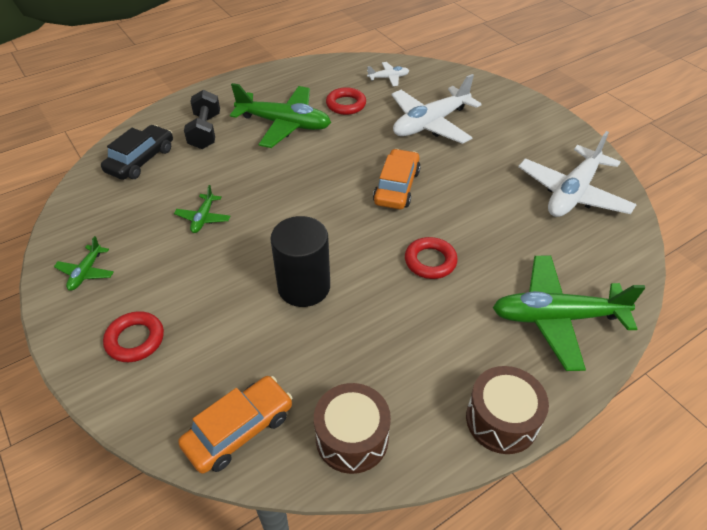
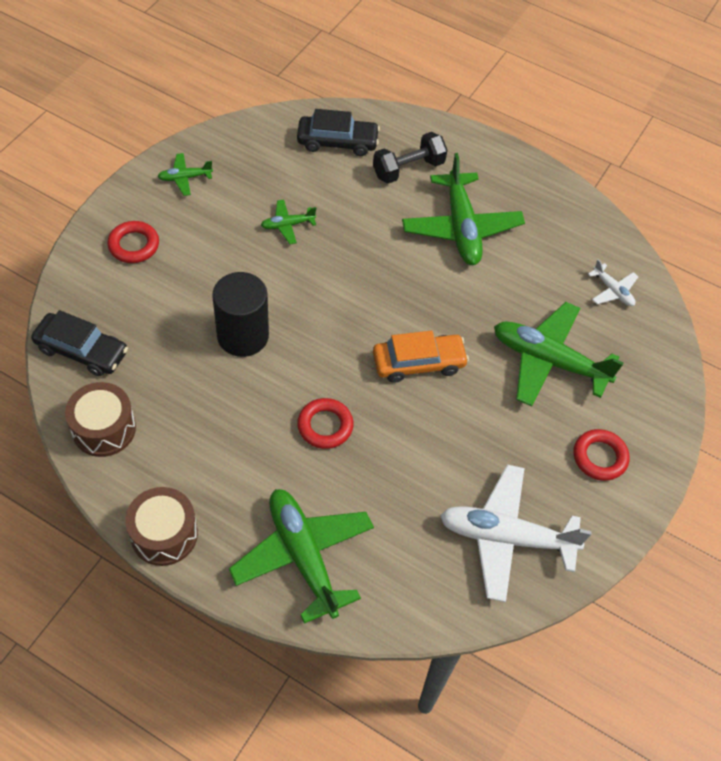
camera: 60 degrees right, 10 degrees up
(239, 430) = (82, 350): orange car -> black car
(346, 104) = (531, 268): red ring -> red ring (599, 457)
(430, 124) = (548, 361): white plane -> green plane

